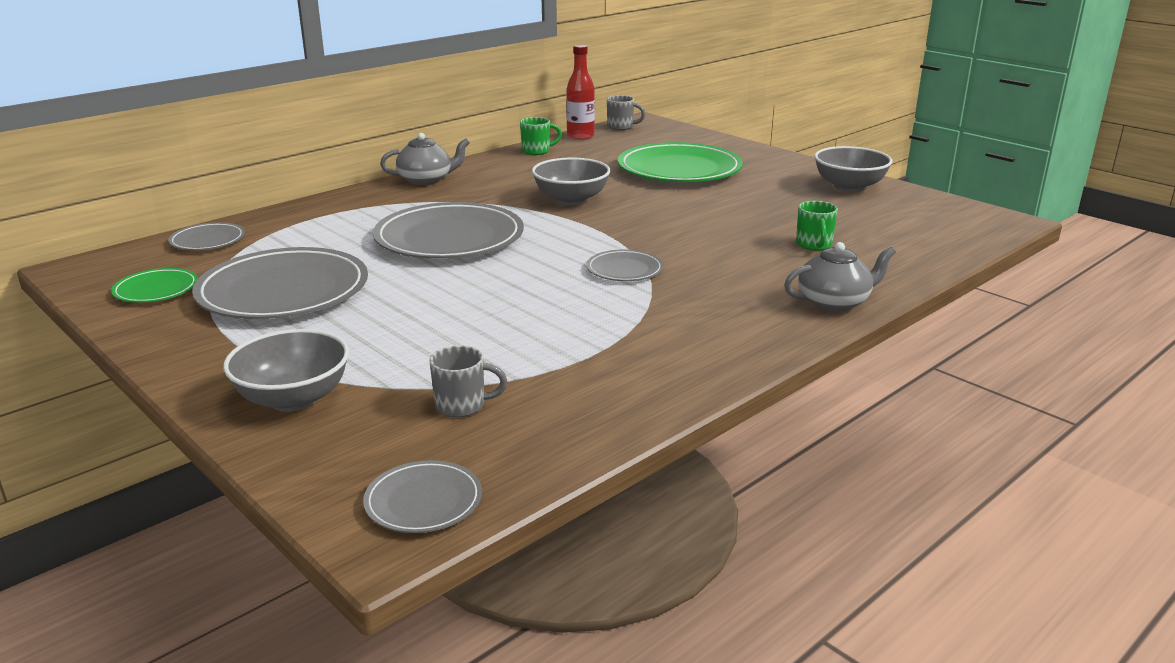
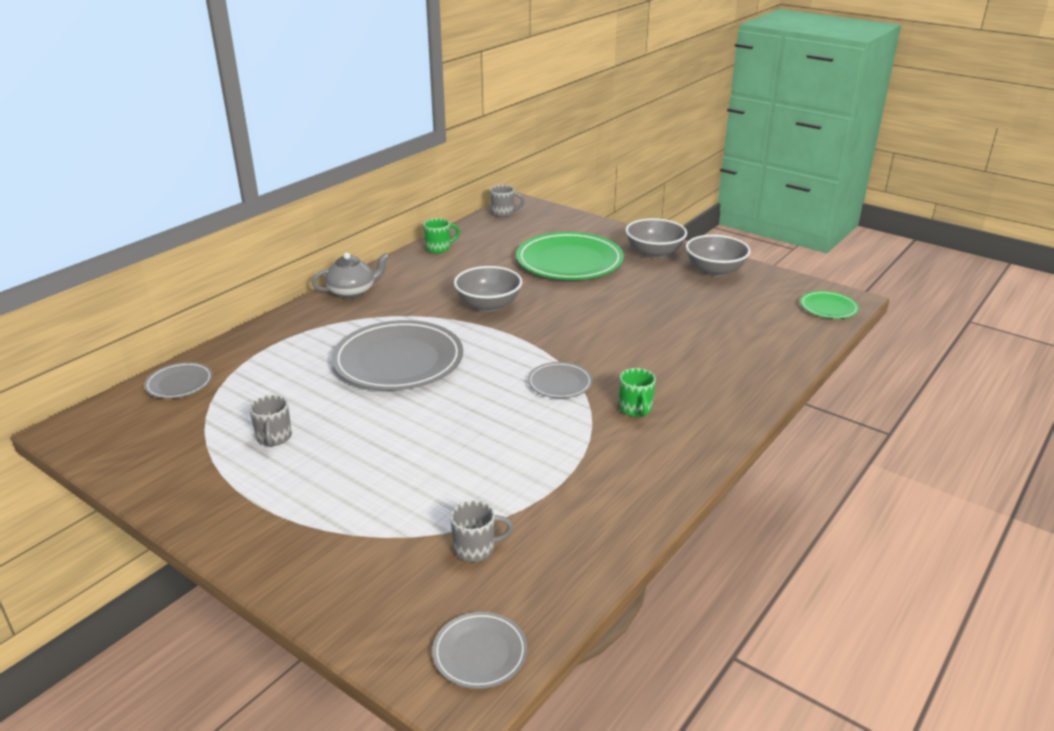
camera: 10 degrees left, 5 degrees up
(156, 290) = (156, 448): green plate -> green plate (828, 308)
(283, 291) = (274, 438): grey plate -> grey mug
(293, 399) = (331, 559): grey bowl -> grey bowl (654, 253)
(580, 136) = (471, 227): red bottle -> none
(814, 245) = (705, 340): green mug -> green mug (635, 409)
(834, 302) = (738, 403): grey teapot -> none

